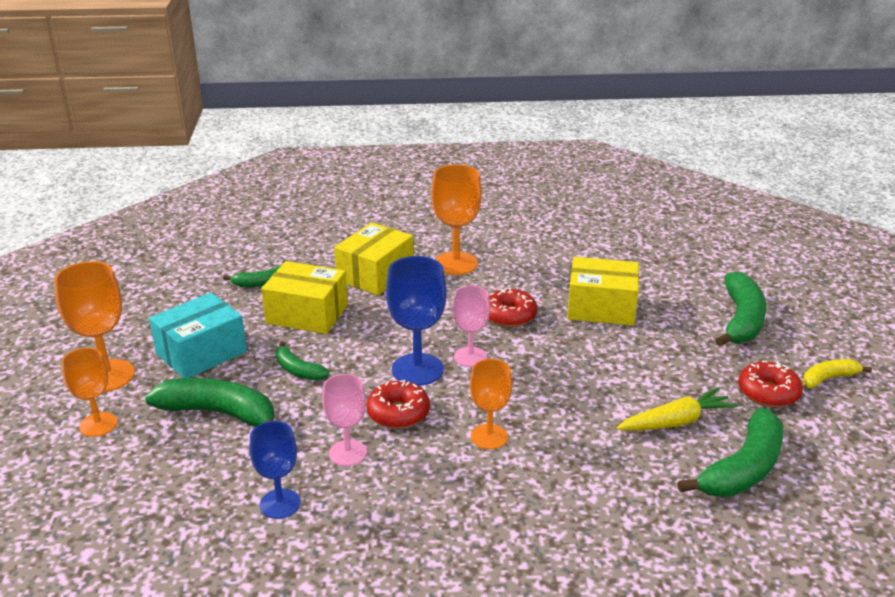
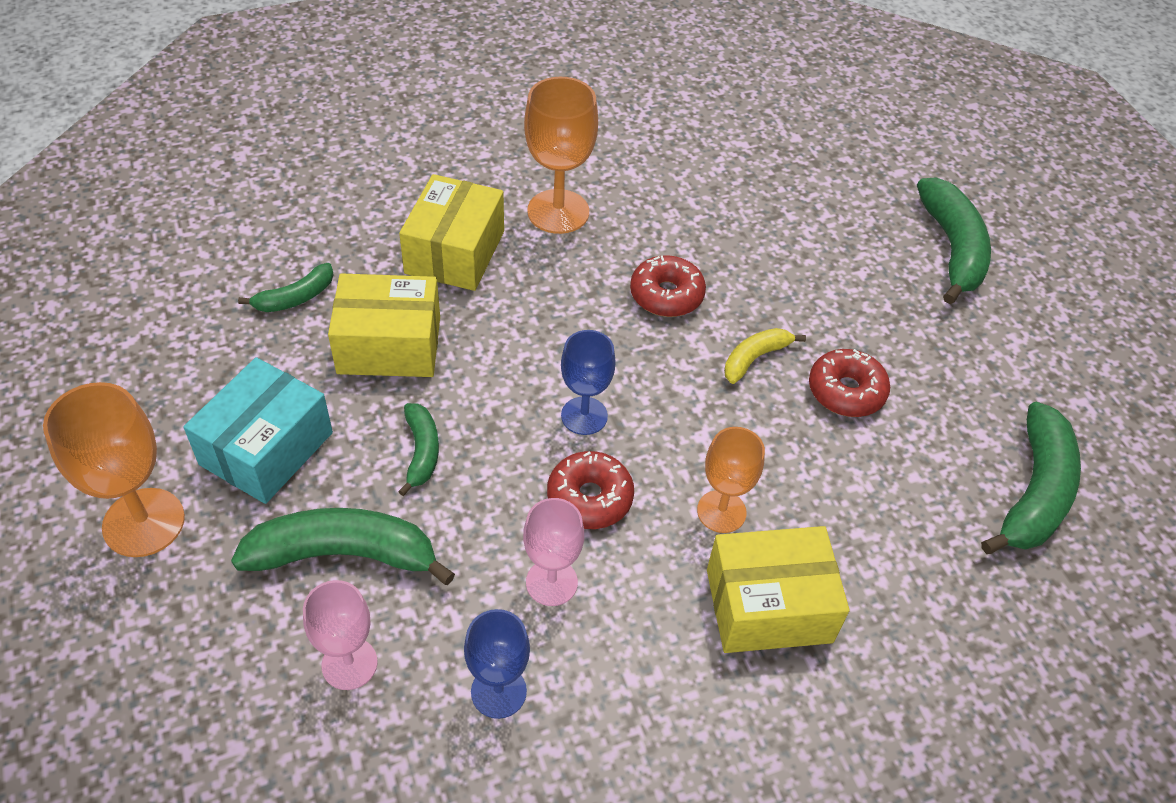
camera: 20 degrees left, 20 degrees up
(98, 424) = (174, 616): orange goblet -> none
(298, 370) = (421, 451): green banana -> green banana turned 120 degrees counterclockwise
(417, 369) = (584, 416): blue goblet -> blue goblet, size x0.65
(470, 357) = (644, 379): pink goblet -> pink goblet (349, 664)
(601, 307) = (777, 258): yellow box -> yellow box (768, 605)
(676, 421) = (934, 434): yellow carrot -> none
(768, 393) = (1022, 364): red donut -> red donut (846, 391)
(828, 378) = (1080, 326): yellow banana -> yellow banana (754, 358)

